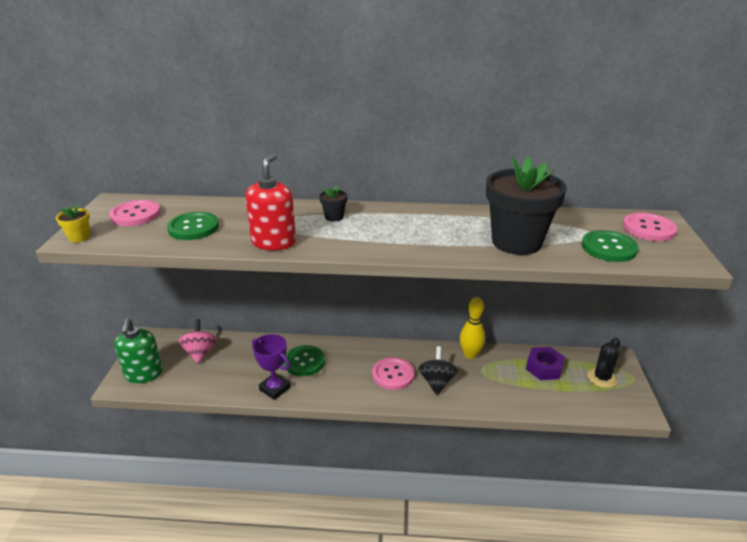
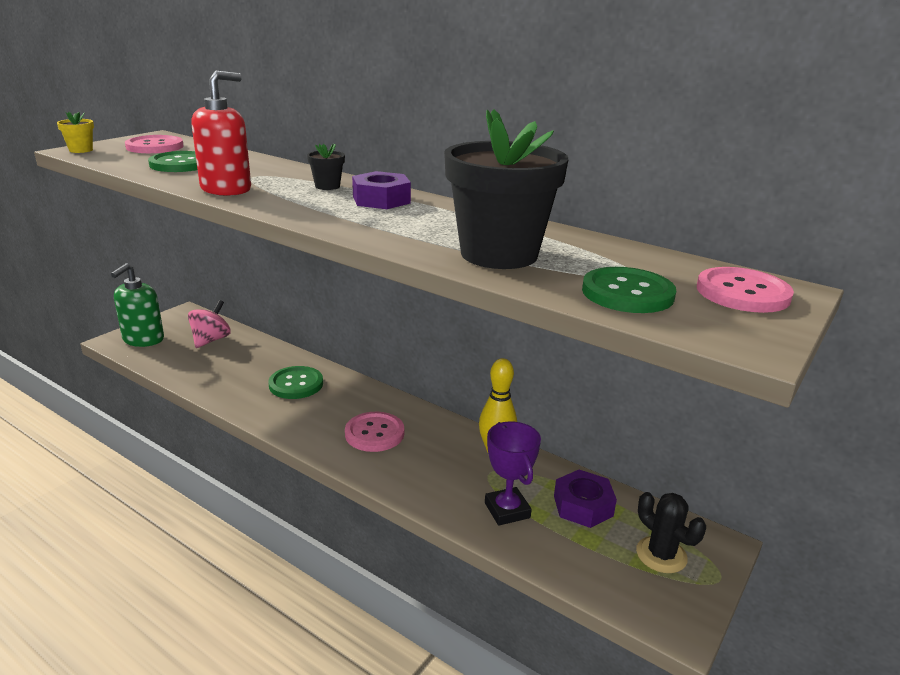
camera: 30 degrees right, 5 degrees down
(275, 389) = (237, 397): purple trophy -> purple trophy (507, 510)
(387, 218) = (381, 200): none -> purple nut
(437, 382) = (416, 462): black spinning top -> none
(601, 378) = (661, 555): black cactus -> black cactus turned 75 degrees clockwise

